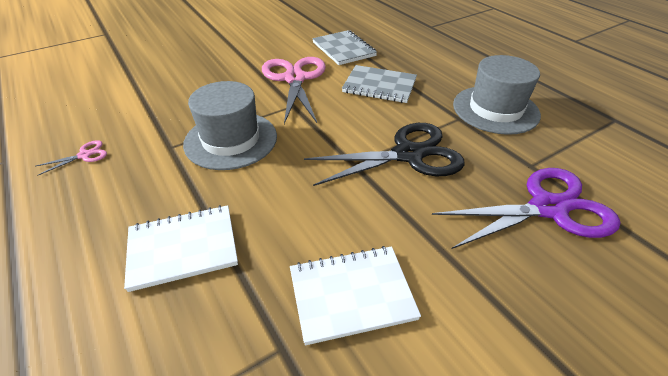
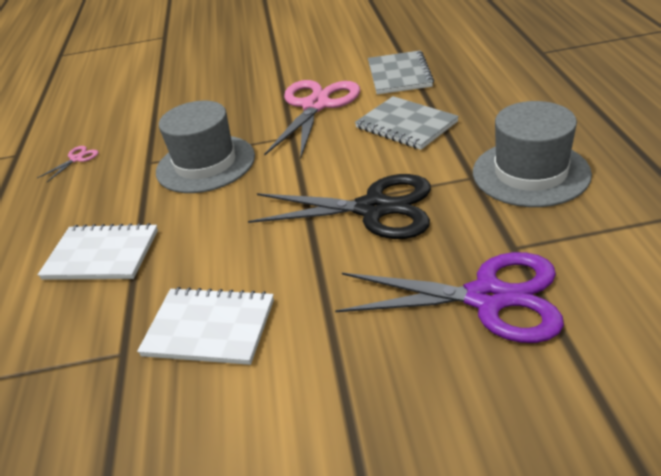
camera: 30 degrees right, 5 degrees down
(85, 155) = (77, 159): pink scissors -> pink scissors turned 45 degrees counterclockwise

